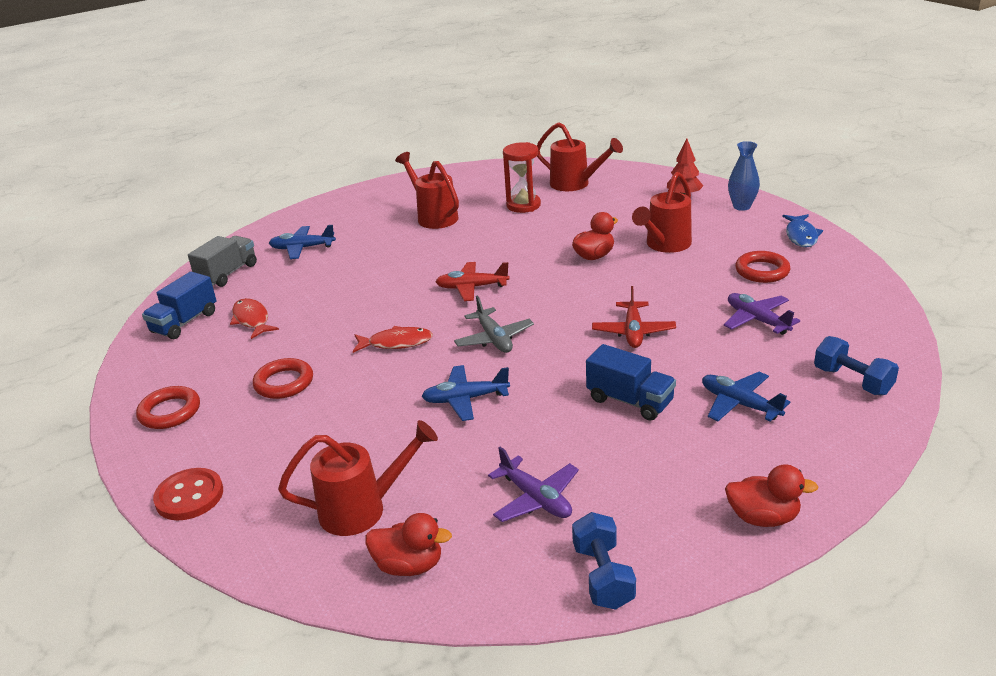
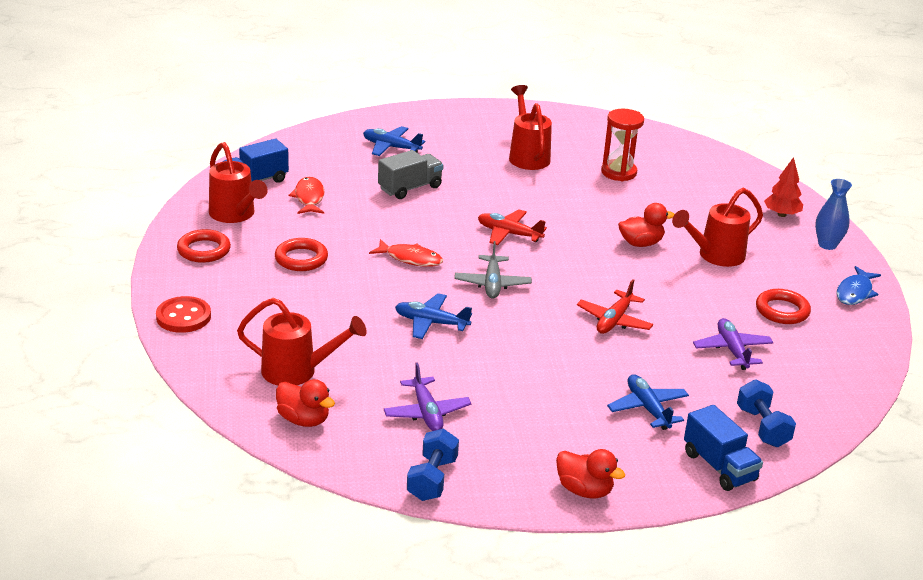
camera: 20 degrees right, 0 degrees up
(227, 274) = (314, 149): grey truck -> grey truck (410, 188)
(575, 184) = (686, 167): red watering can -> red watering can (235, 215)
(630, 401) = (560, 373): blue truck -> blue truck (719, 467)

